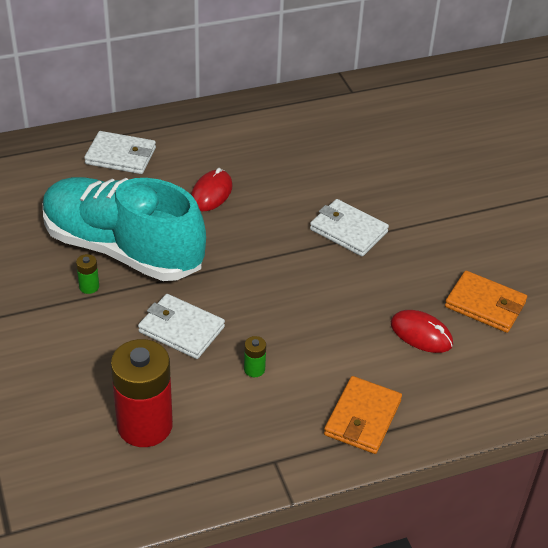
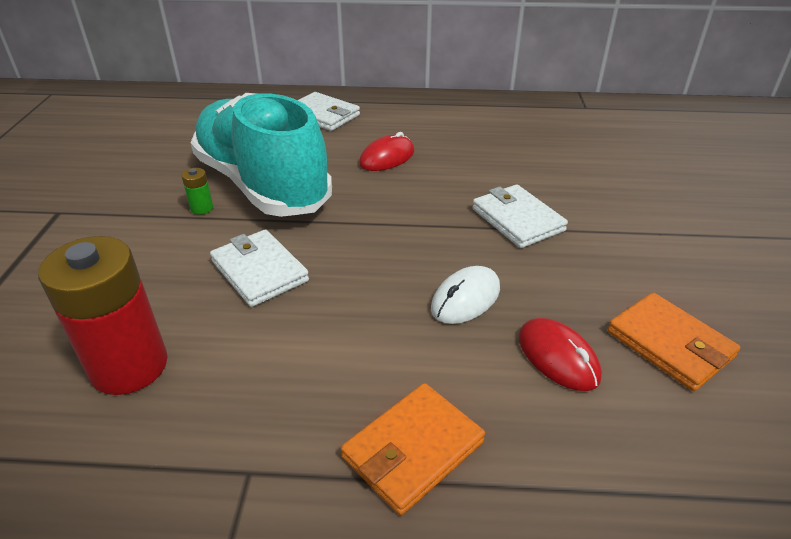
camera: 25 degrees right, 5 degrees down
(254, 369) = (309, 338): green battery -> none
(343, 309) = (465, 298): none -> white mouse

